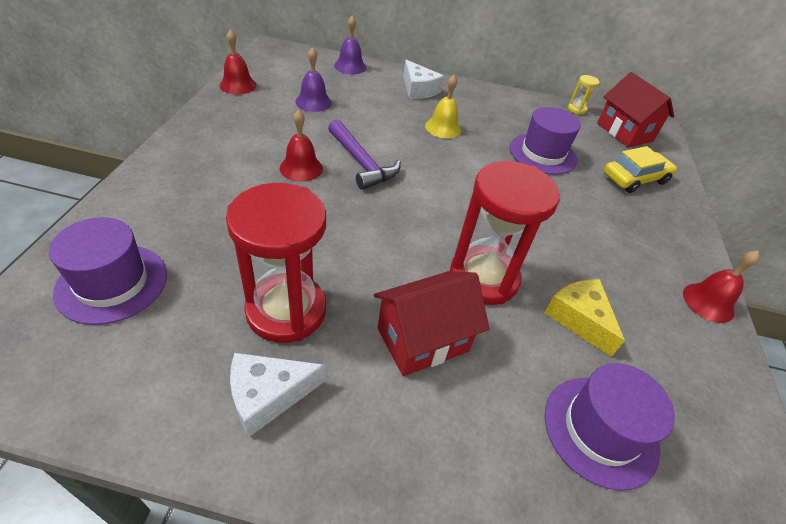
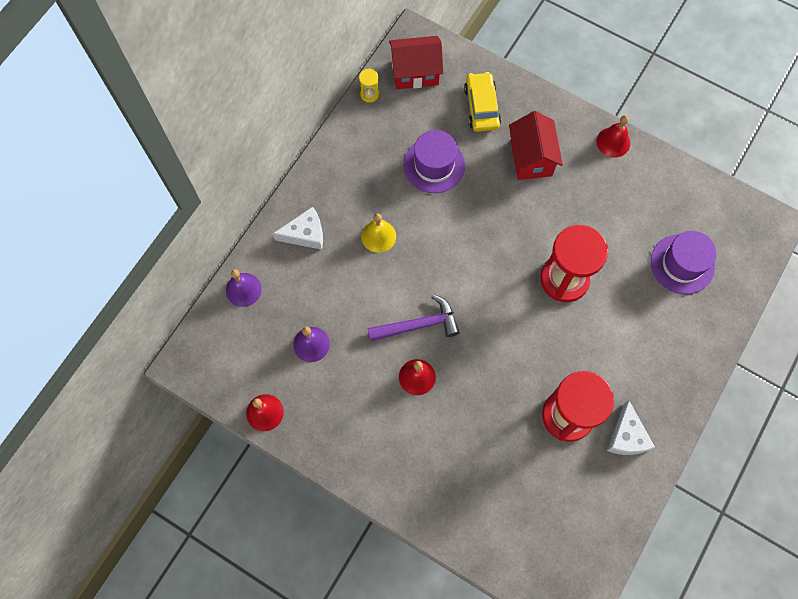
camera: 65 degrees left, 25 degrees up
(112, 283) = (522, 525): purple hat -> none
(422, 340) = (606, 338): red house -> red house (531, 158)
(579, 319) = (609, 234): yellow cheese -> none

